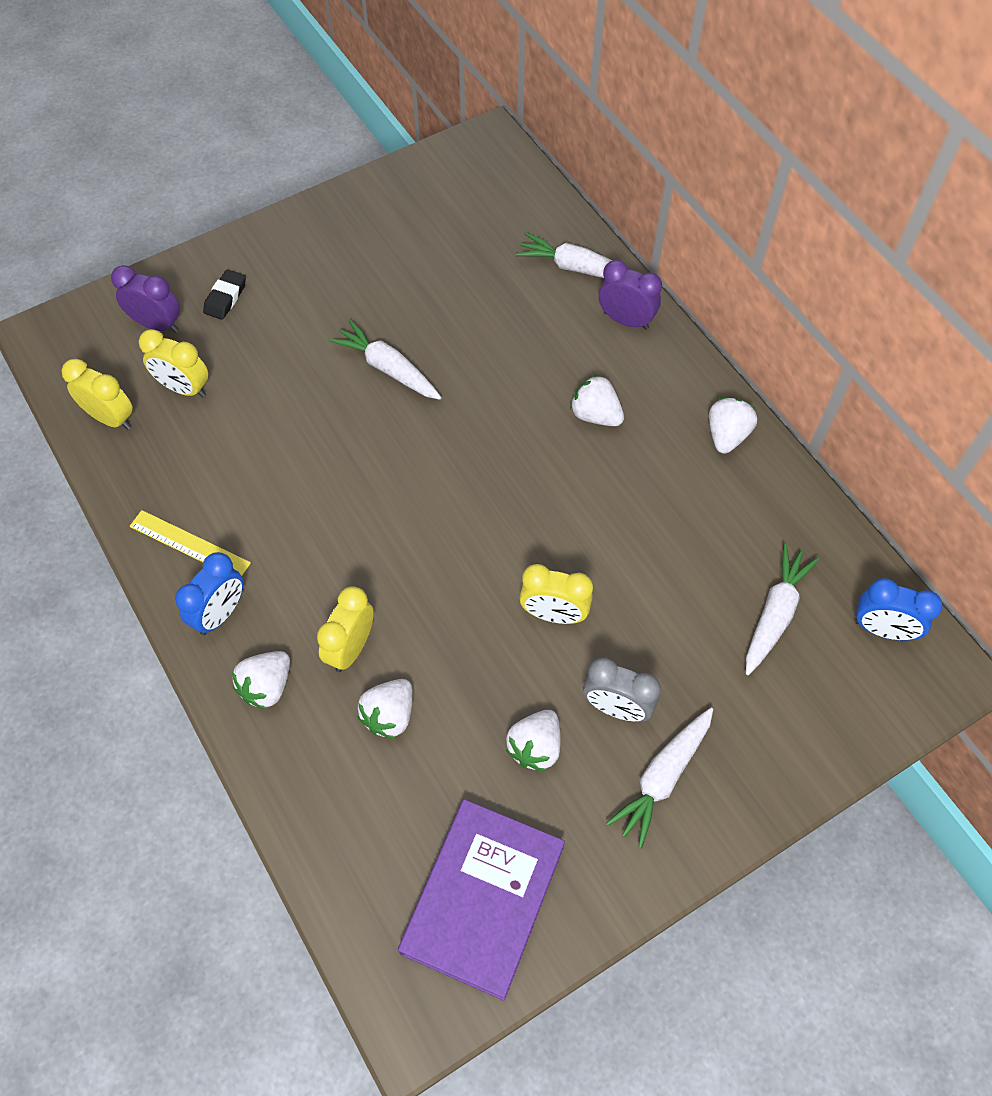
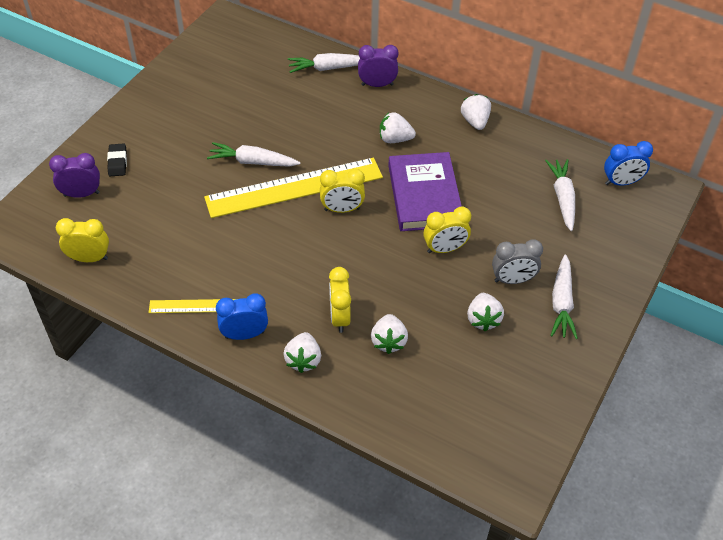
camera: 30 degrees left, 10 degrees down
(184, 388) = (127, 222): yellow clock -> yellow clock (342, 209)
(220, 614) = (244, 335): blue clock -> blue clock turned 105 degrees counterclockwise
(416, 429) = (294, 187): none -> yellow ruler
(482, 899) = (509, 408): purple book -> purple book (424, 195)

